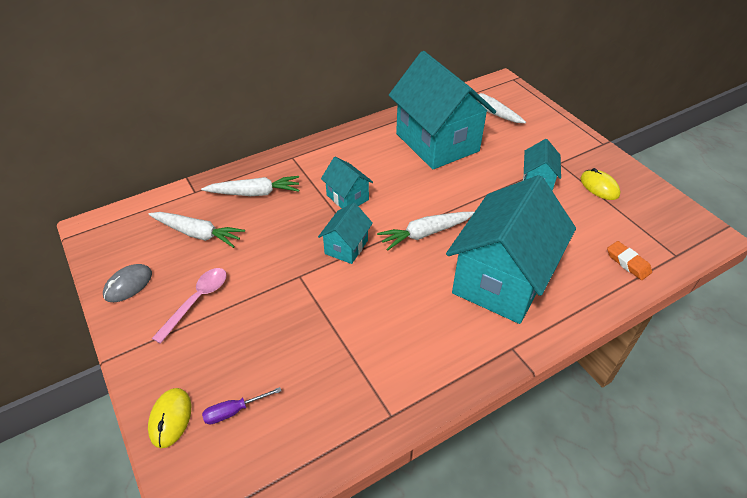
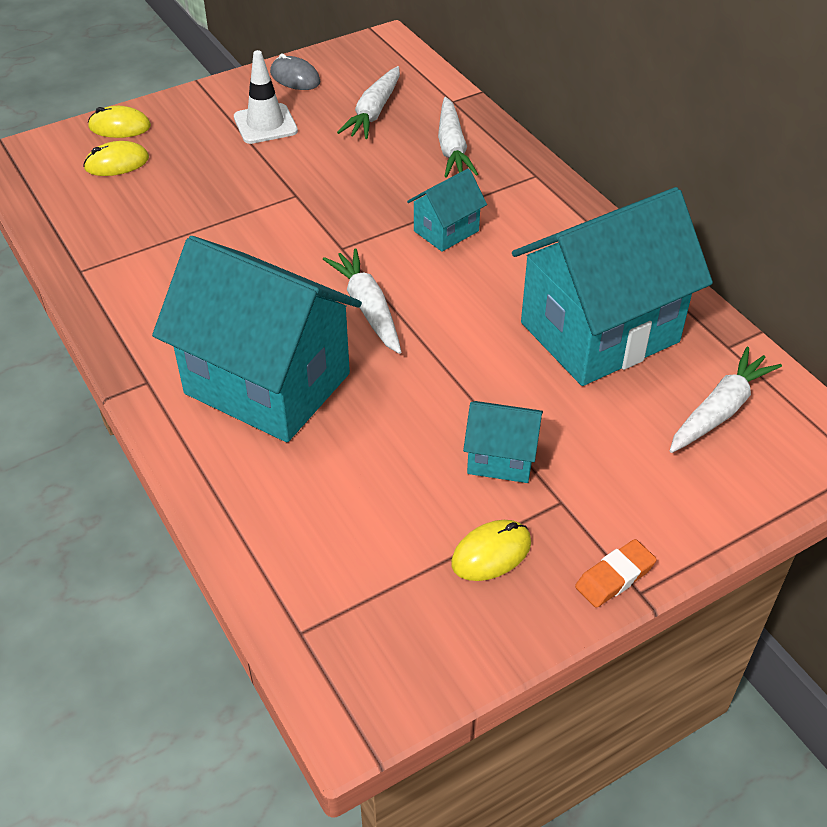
camera: 90 degrees right, 0 degrees up
(197, 301) = (265, 124): pink spoon -> white traffic cone
(234, 411) = (117, 163): purple screwdriver -> yellow mouse
(346, 247) = (344, 232): turquoise house -> none
(627, 263) = (288, 551): orange eraser -> orange eraser (614, 577)

